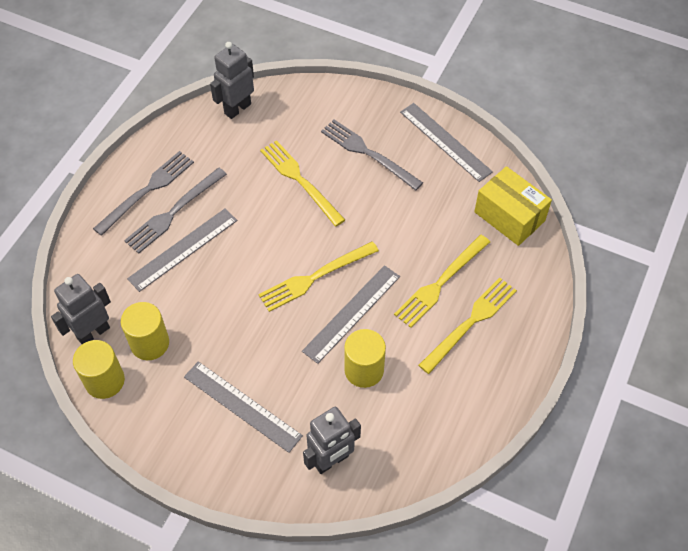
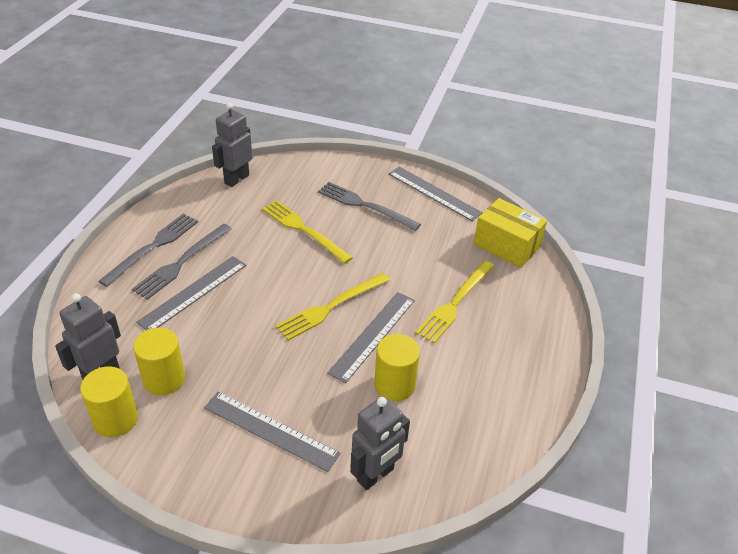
camera: 10 degrees left, 15 degrees down
(470, 323) = (491, 334): yellow fork -> none

